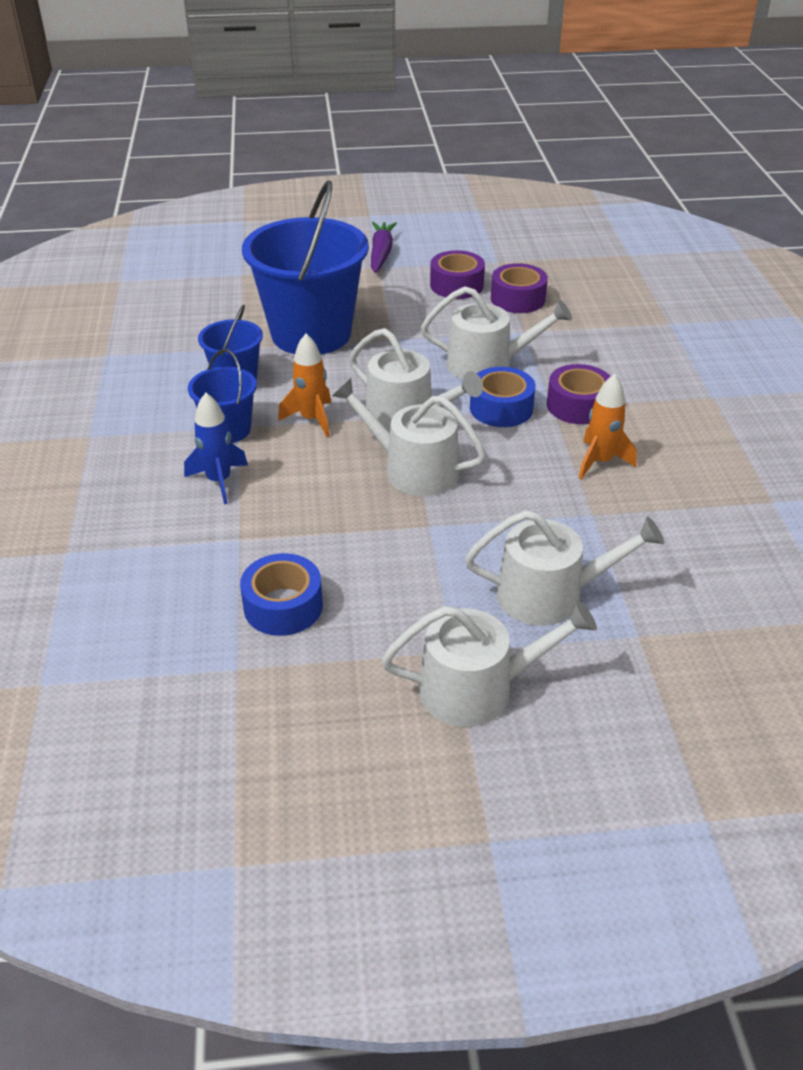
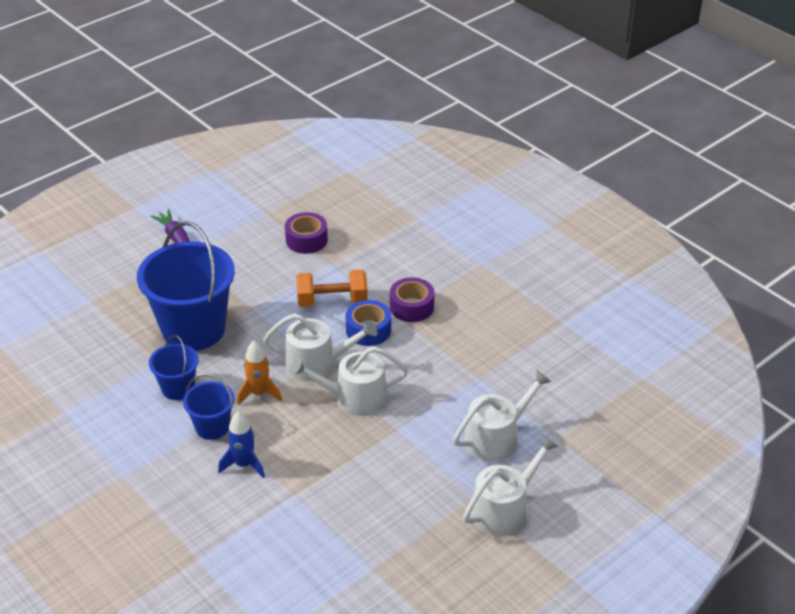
camera: 35 degrees left, 0 degrees up
(283, 606) = (362, 520): blue tape -> none
(456, 285) = (256, 245): purple tape -> none
(487, 364) = (332, 301): white watering can -> orange dumbbell
(600, 462) = (455, 340): orange rocket -> none

